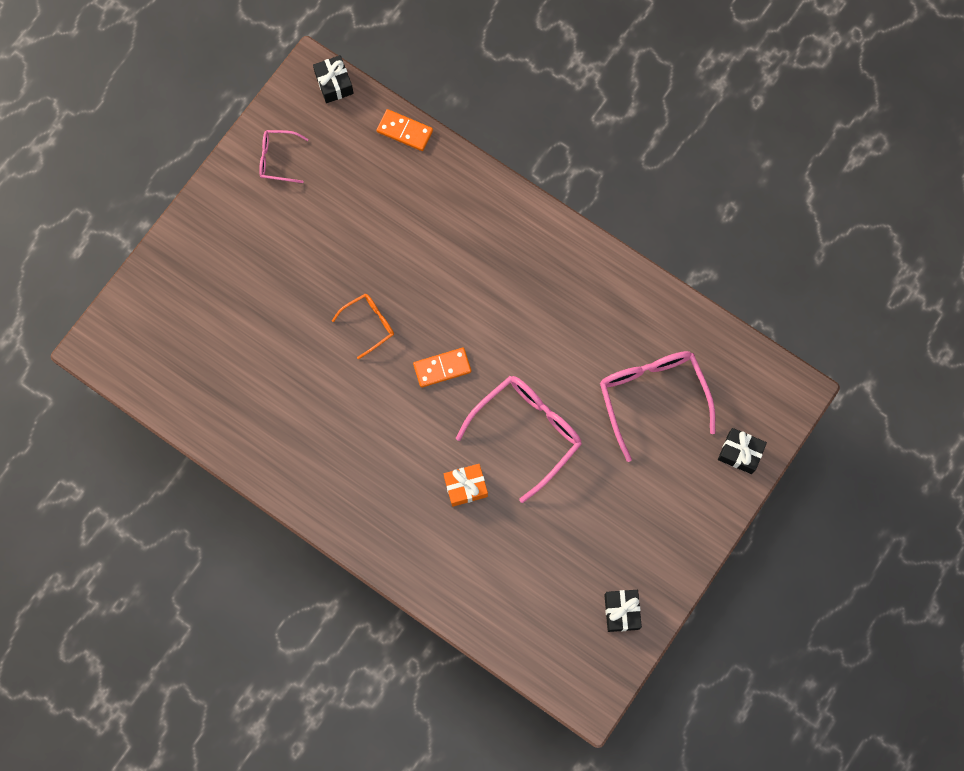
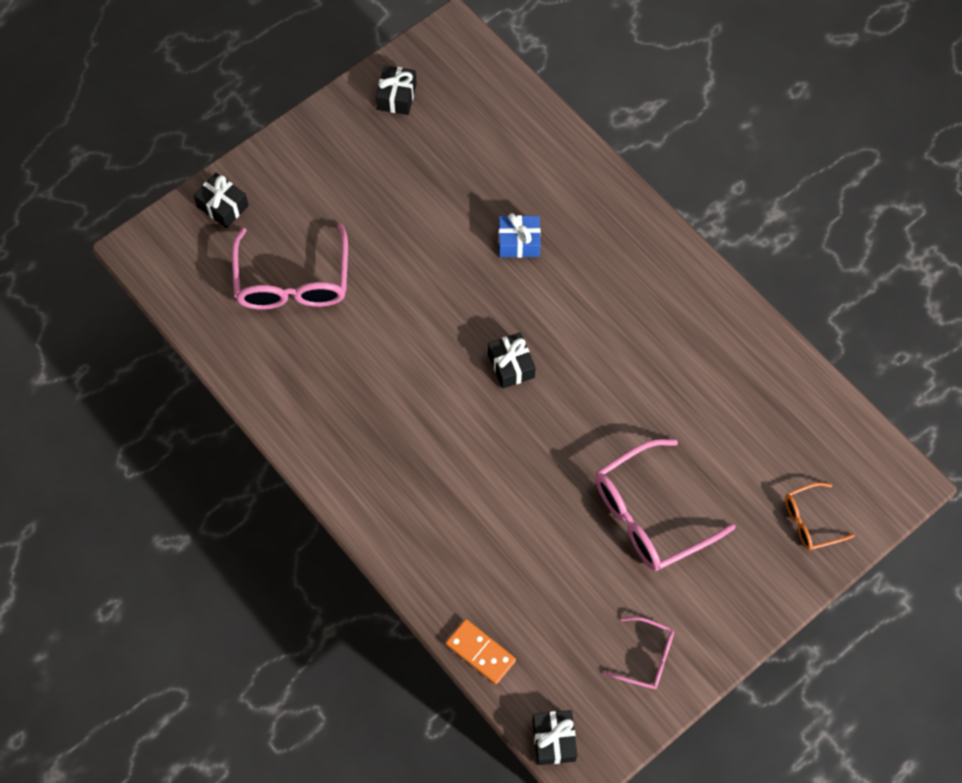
camera: 165 degrees left, 10 degrees down
(368, 325) = (582, 432): orange glasses -> orange glasses (811, 521)
(442, 368) = (511, 365): orange domino -> black gift
(465, 487) = (519, 242): orange gift -> blue gift
(526, 433) = (439, 278): pink glasses -> pink glasses (651, 514)

